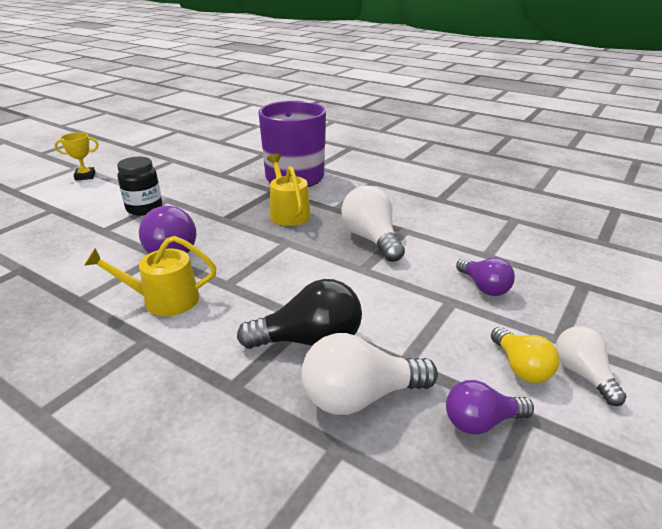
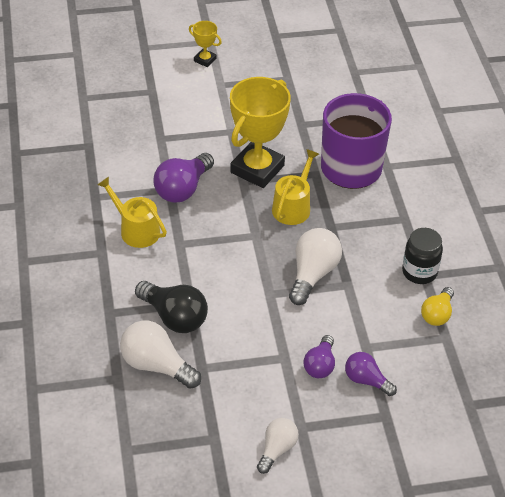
camera: 45 degrees right, 15 degrees up
(144, 208) = (206, 131): black jar -> black jar (419, 272)
(224, 208) = (257, 169): none -> yellow trophy
(481, 422) = (190, 422): purple light bulb -> purple light bulb (366, 380)
(521, 367) = (253, 420): yellow light bulb -> yellow light bulb (437, 314)

